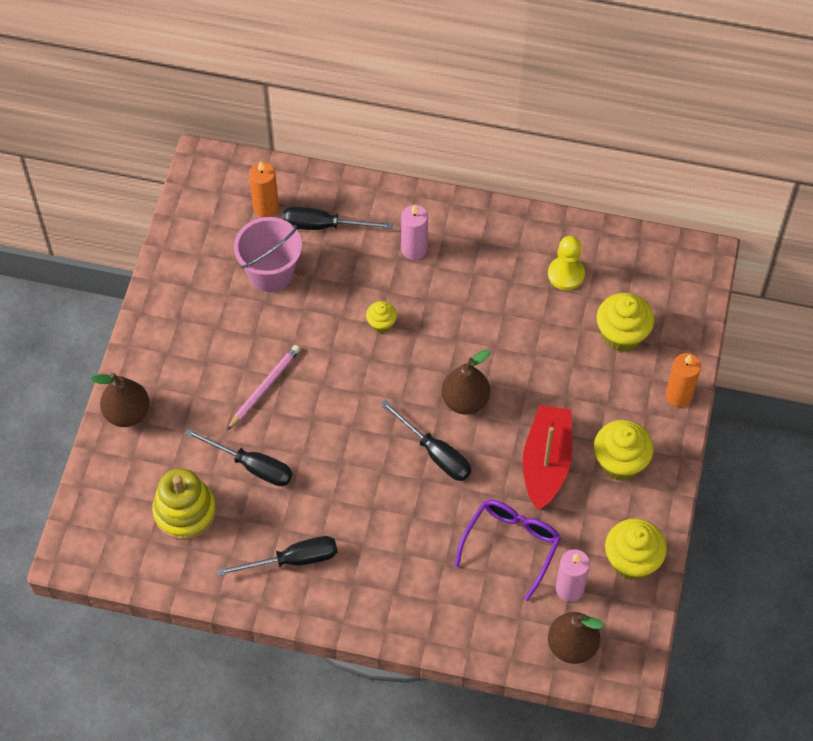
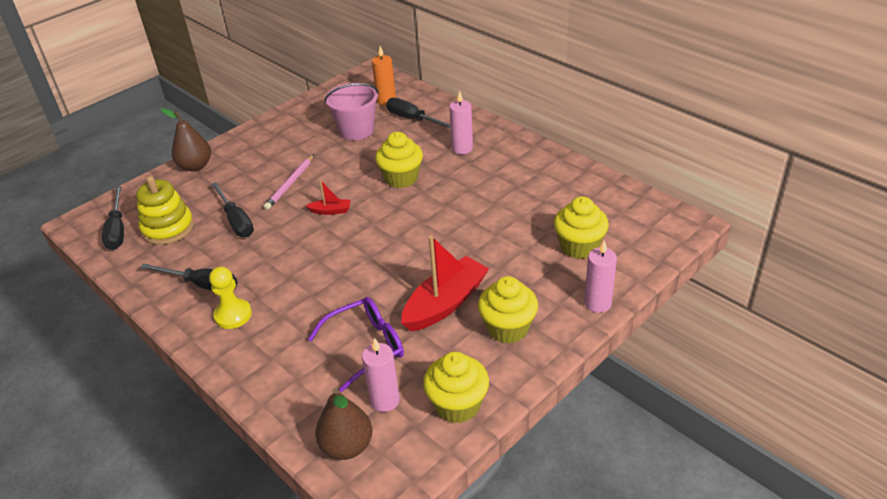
camera: 35 degrees right, 20 degrees down
(264, 388) = (290, 184): pink pencil -> pink pencil turned 135 degrees clockwise
(343, 404) = (330, 211): none -> red boat
(381, 324) = (401, 178): yellow cupcake -> yellow cupcake, size x1.84
(435, 453) = (366, 263): black screwdriver -> black screwdriver (117, 230)
(465, 400) = (418, 241): brown pear -> none
(566, 274) = (563, 196): yellow pawn -> yellow pawn (233, 315)
(678, 395) = (597, 303): orange candle -> pink candle

